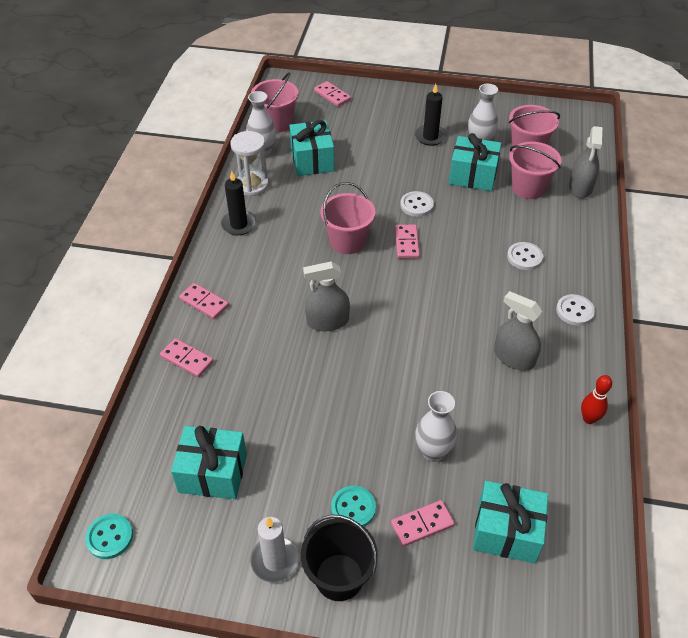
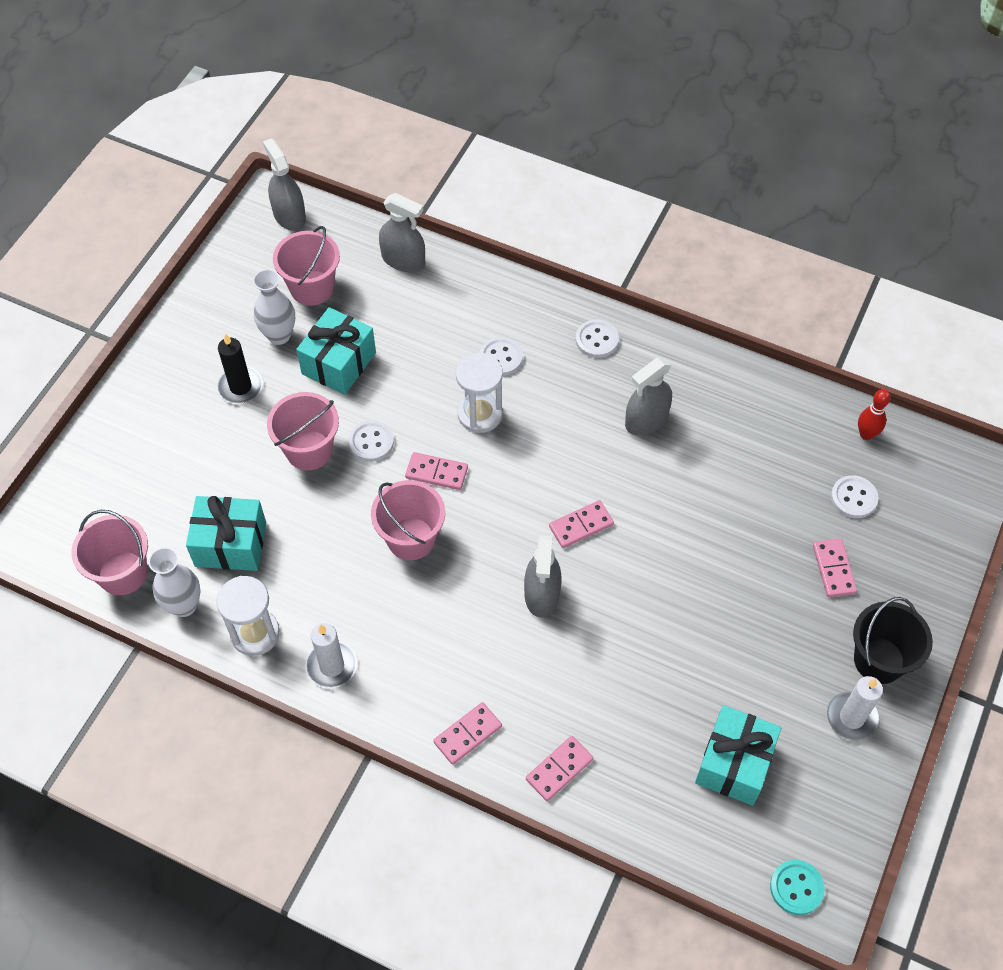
camera: 75 degrees left, 10 degrees up
(239, 224) = (332, 666): black candle -> white candle
(332, 95) = (90, 483): pink domino -> pink domino (581, 526)
(353, 508) = (804, 628): turquoise button -> none
(433, 452) = (751, 534): white vase -> none
(467, 256) = (480, 414): none -> white hourglass
(506, 531) = (853, 498): turquoise gift -> white button
(528, 188) = (384, 312): pink bucket -> pink bucket (309, 450)
(581, 125) = (289, 215): none -> grey spray bottle
(589, 419) = (740, 381): red bowling pin -> red bowling pin (866, 434)

